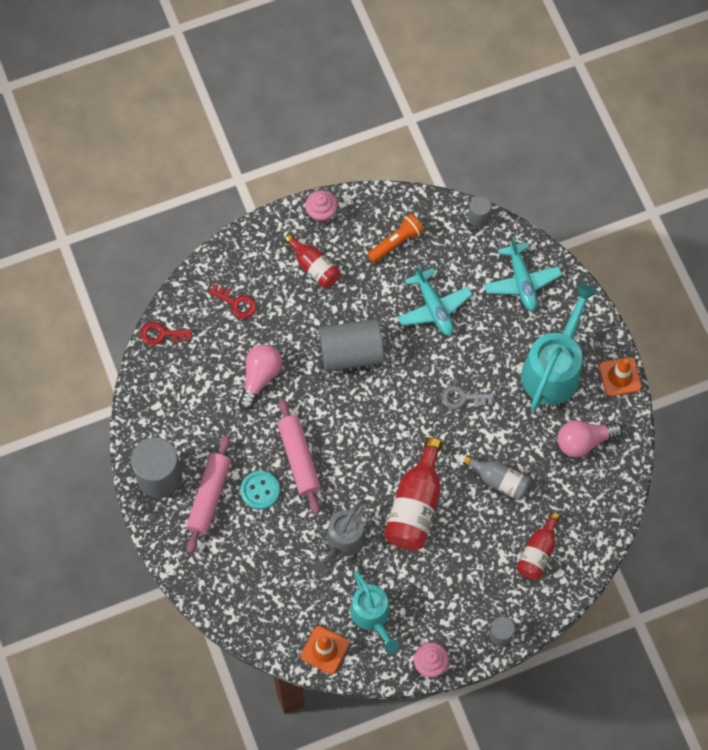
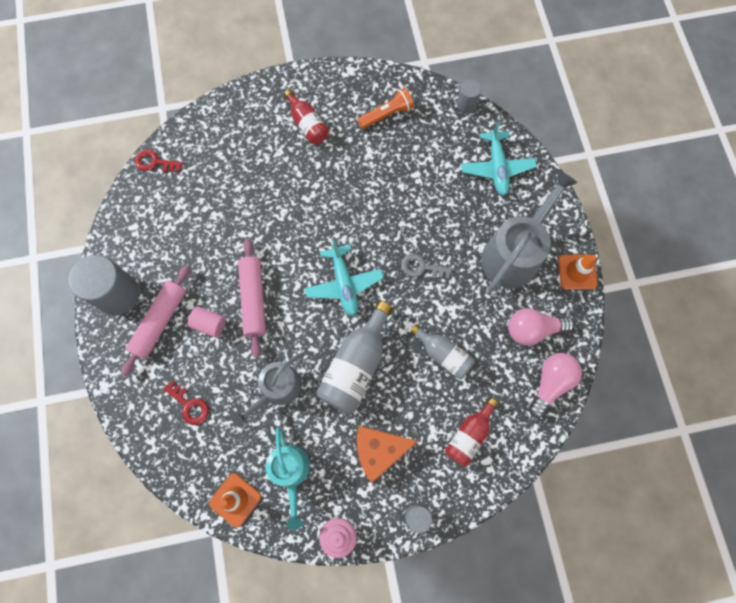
camera: 10 degrees right, 5 degrees up
(236, 303) = (229, 145): red key -> red key (189, 405)
(260, 377) = (235, 216): pink light bulb -> pink light bulb (550, 383)
(260, 490) = (209, 324): turquoise button -> pink cylinder
(321, 213) = (324, 79): pink cupcake -> none
(351, 353) = (325, 207): grey cylinder -> none
(415, 506) = (356, 365): red bottle -> grey bottle
(434, 307) = (410, 178): turquoise plane -> turquoise plane (344, 284)
(454, 582) = (379, 450): none -> orange cheese
(554, 369) = (514, 254): turquoise watering can -> grey watering can

